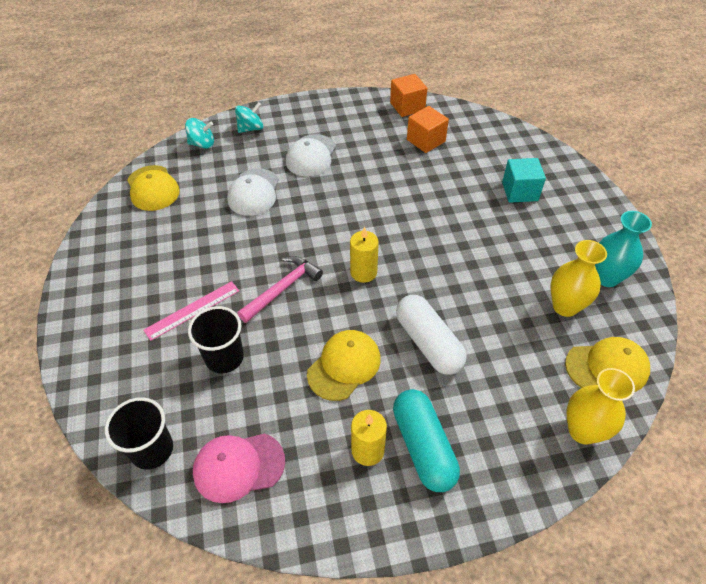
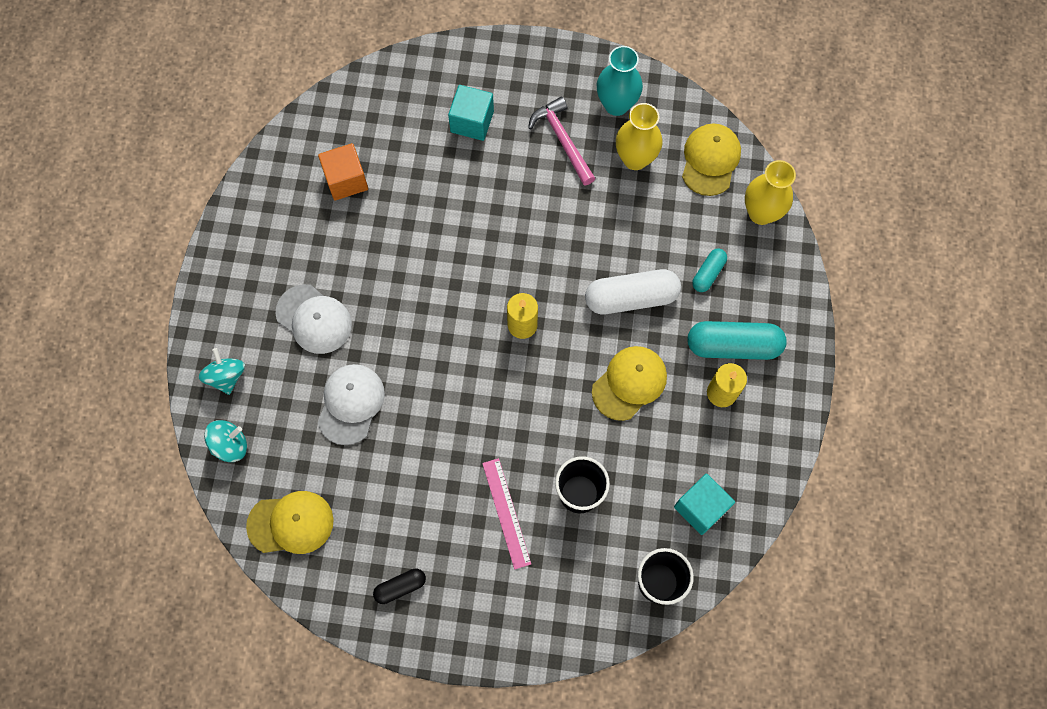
camera: 70 degrees left, 20 degrees up
(114, 261) = (400, 587): none -> black capsule
(202, 144) = (230, 445): turquoise spinning top -> turquoise spinning top turned 45 degrees clockwise
(238, 466) = (700, 507): pink cap -> turquoise cube
(254, 192) = (351, 404): white cap -> white cap turned 105 degrees counterclockwise
(283, 288) = (512, 412): pink hammer -> pink hammer (562, 140)
(344, 366) = (629, 383): yellow cap -> yellow cap turned 75 degrees clockwise
(407, 106) = (272, 174): orange cube -> none
(488, 400) = (708, 273): none -> turquoise capsule

